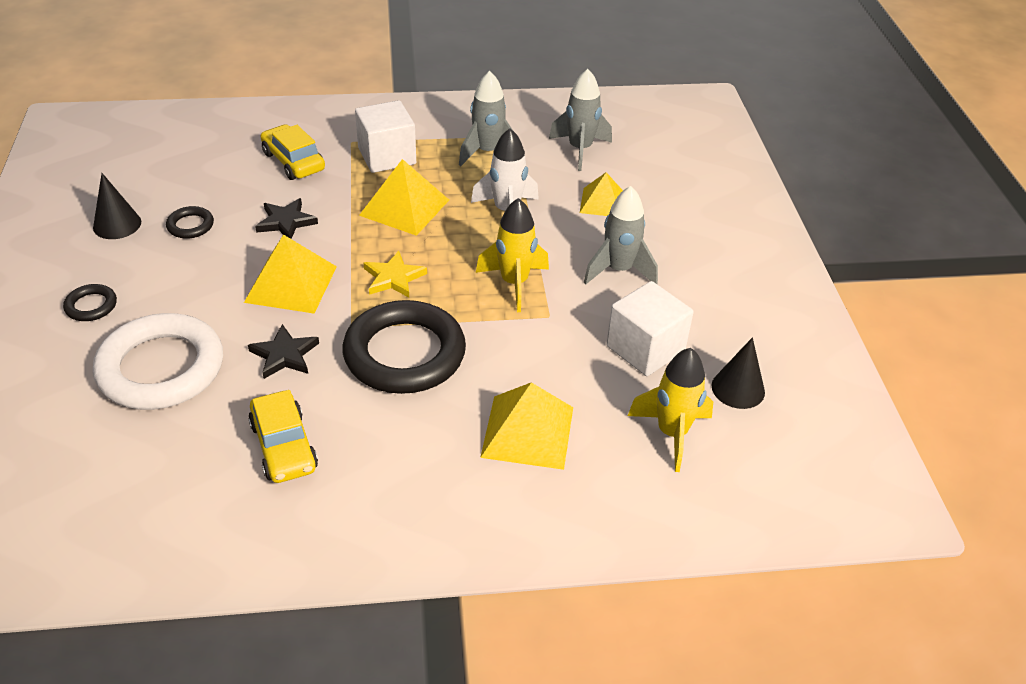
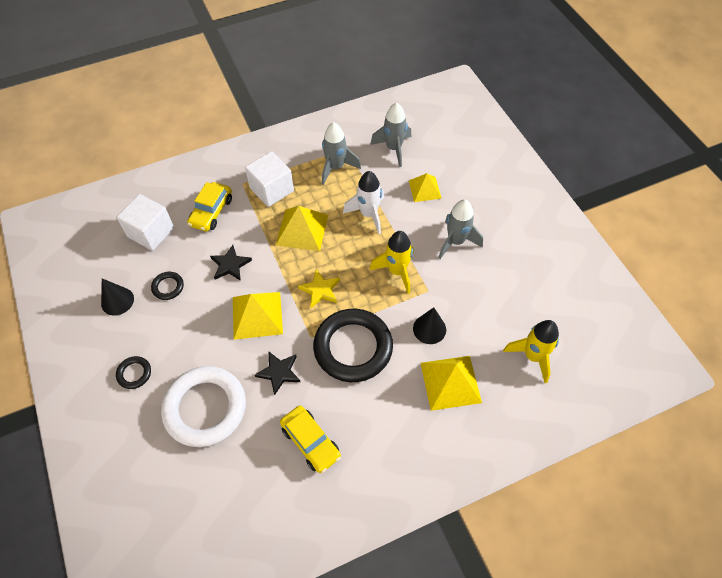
camera: 15 degrees left, 15 degrees up
(293, 161) = (211, 212): yellow car -> yellow car turned 105 degrees counterclockwise
(645, 349) = (494, 298): white cube -> white cube (151, 232)
(738, 389) = (558, 311): black cone -> black cone (429, 329)

